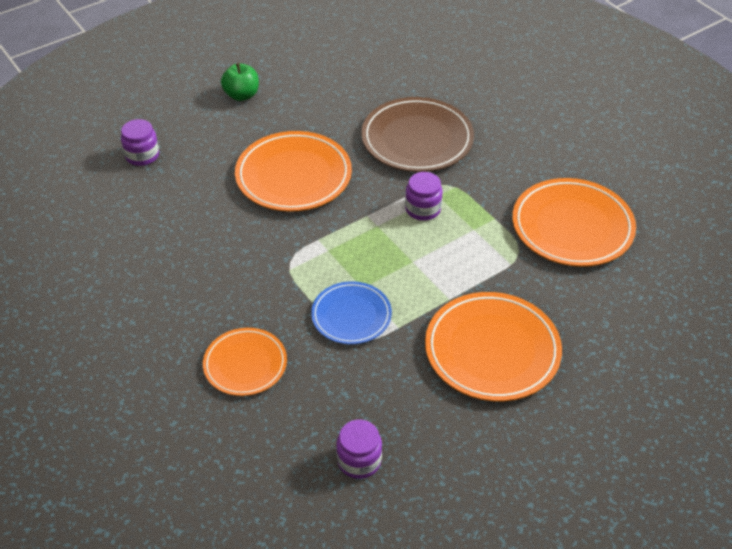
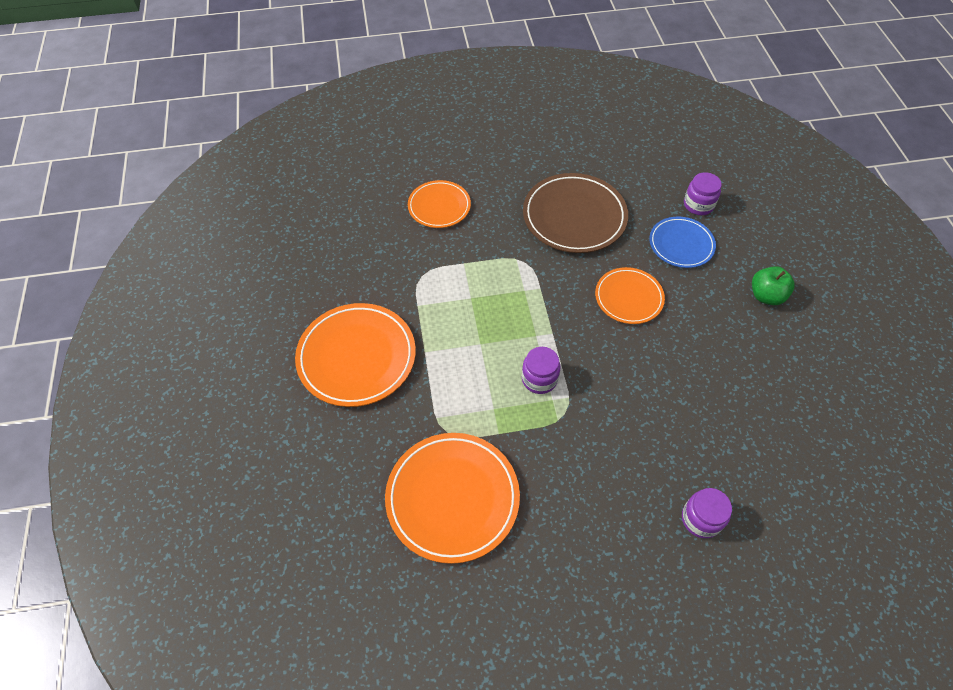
camera: 115 degrees right, 10 degrees up
(293, 176) = (628, 298): orange plate -> orange plate, size x0.61
(351, 315) = (446, 280): blue plate -> blue plate (681, 244)
(359, 460) = (322, 239): purple jar -> purple jar (701, 519)
(417, 139) = (642, 418): brown plate -> brown plate (574, 216)

